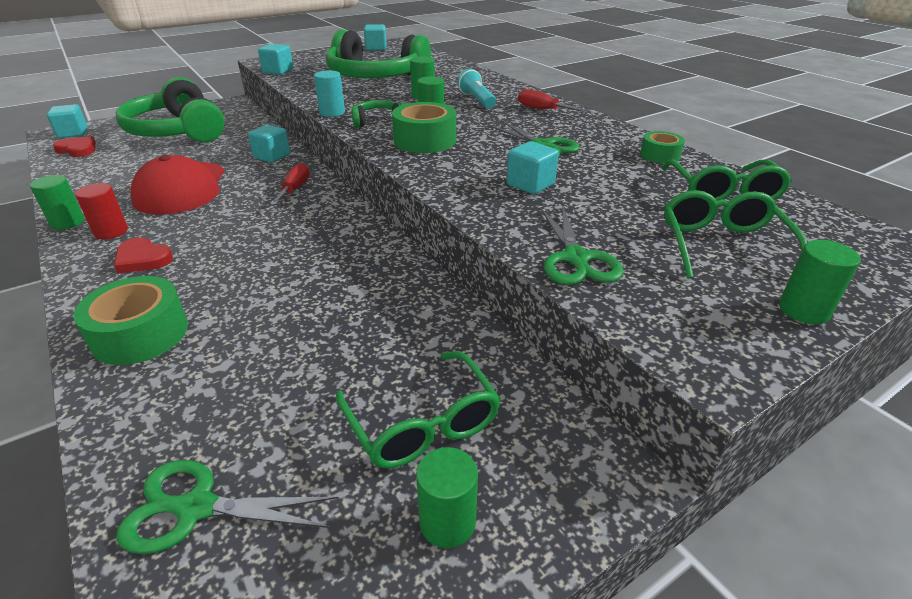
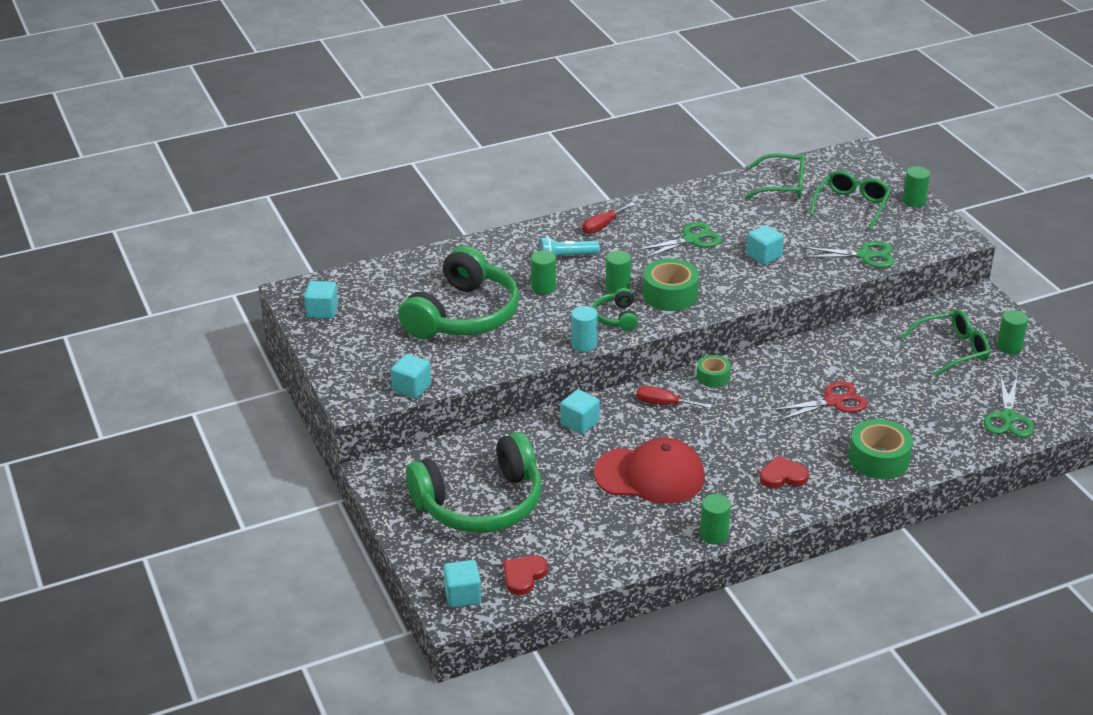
camera: 80 degrees left, 0 degrees up
(111, 232) = (735, 503): red cylinder -> none
(142, 259) = (783, 476): red heart -> red heart turned 135 degrees counterclockwise
(283, 293) = (834, 401): none -> red scissors
(660, 155) = (718, 193): green tape -> green tape (713, 377)
(722, 245) = (851, 205): green glasses -> green glasses turned 105 degrees clockwise

